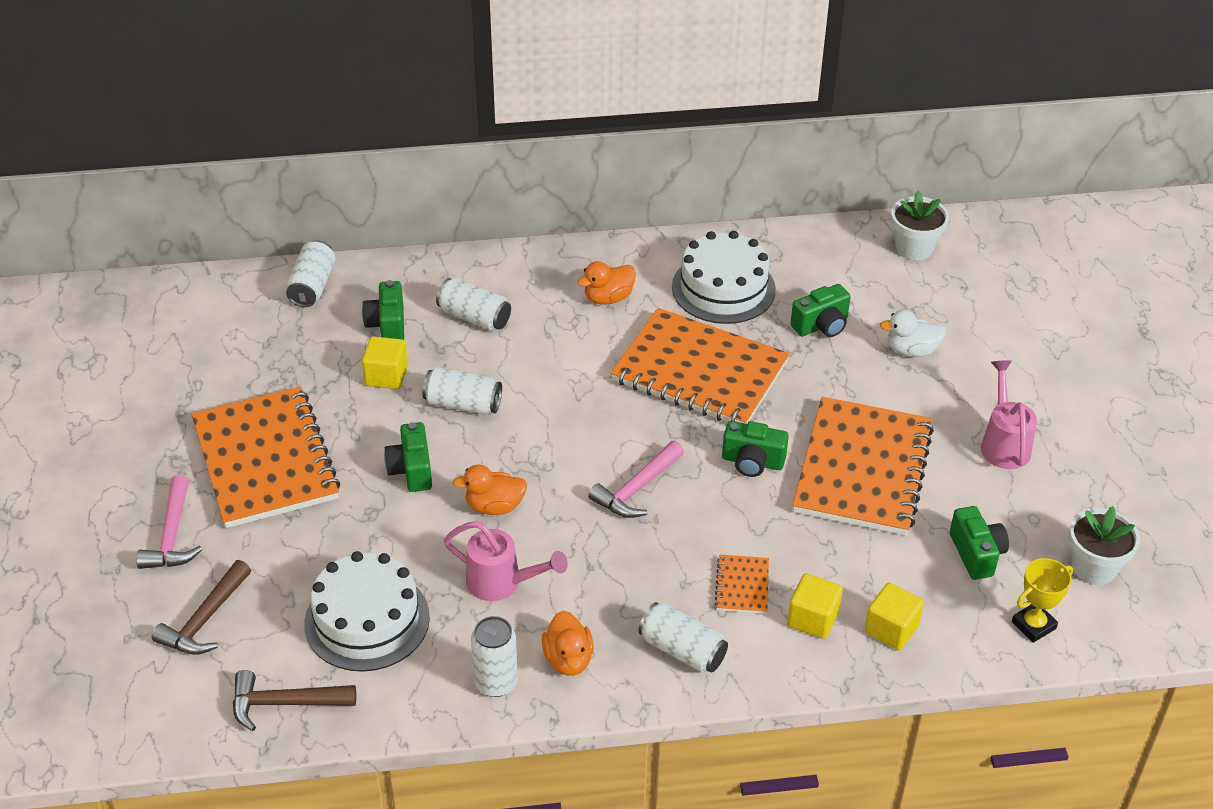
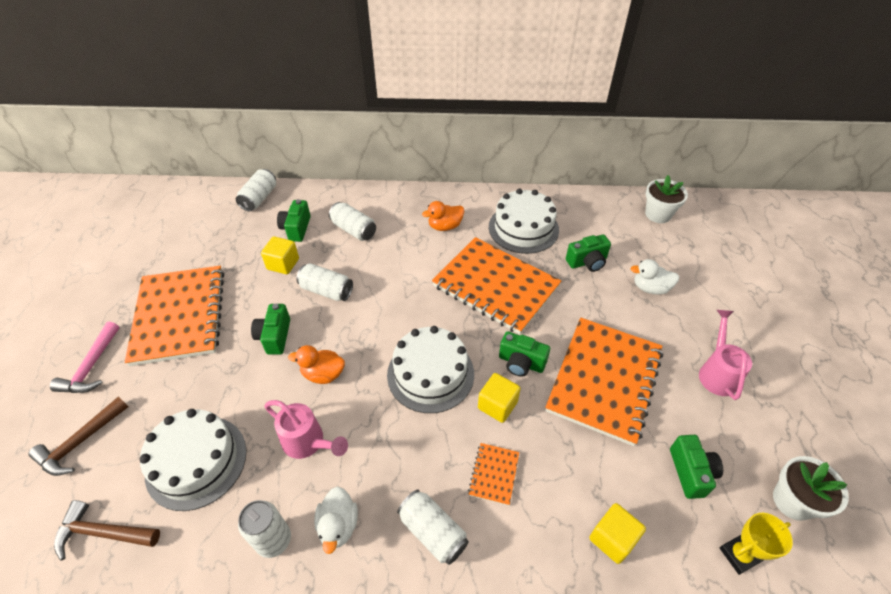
camera: 10 degrees right, 5 degrees up
(568, 659) = (338, 525): orange duck -> white duck
(637, 489) = (430, 374): pink hammer -> white cake
(812, 619) = (547, 517): yellow cube -> yellow cube (497, 405)

